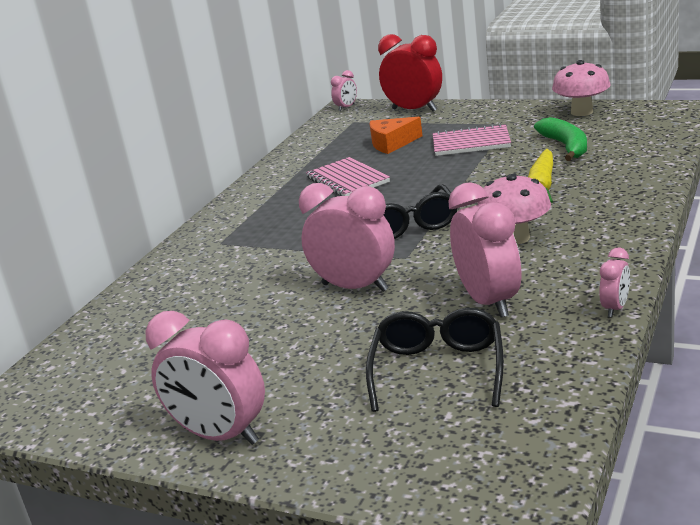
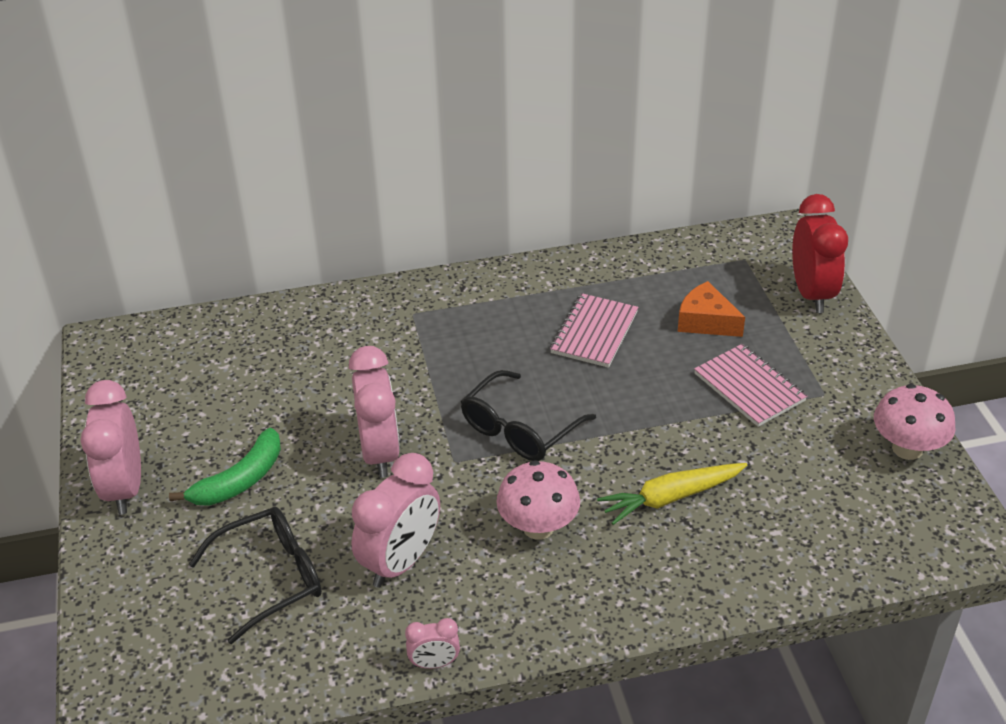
camera: 50 degrees right, 15 degrees up
(346, 107) = (780, 233): pink clock -> none
(566, 146) = (792, 476): green banana -> green banana (240, 480)

